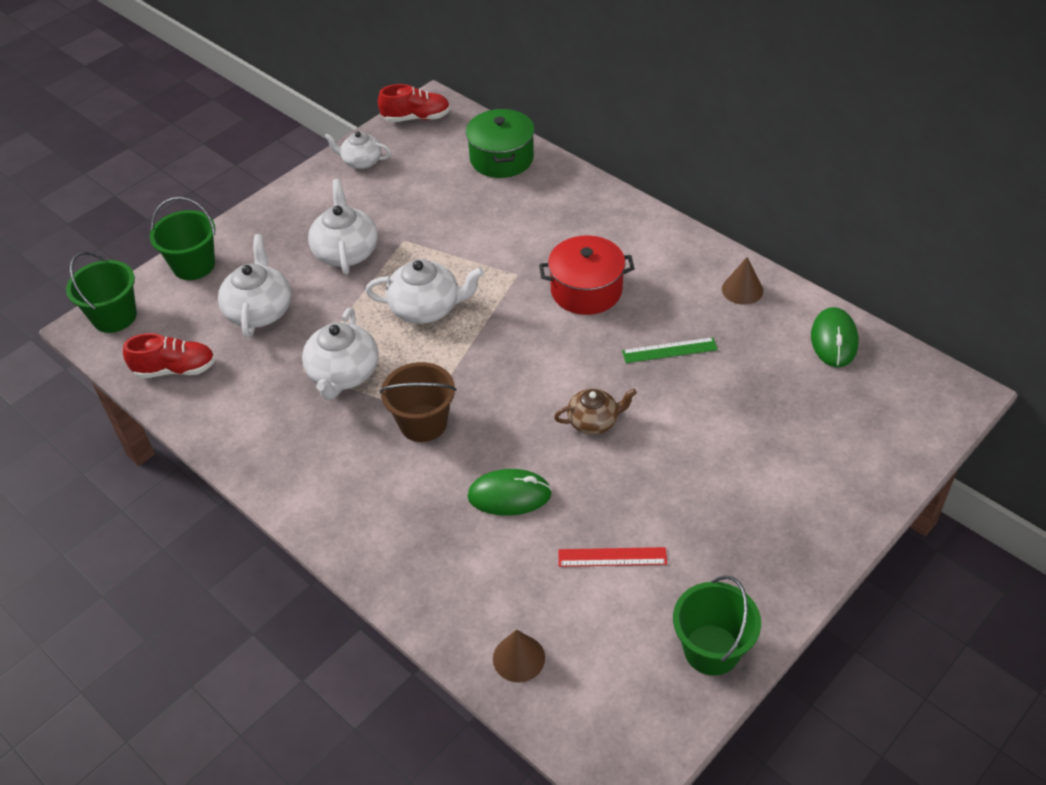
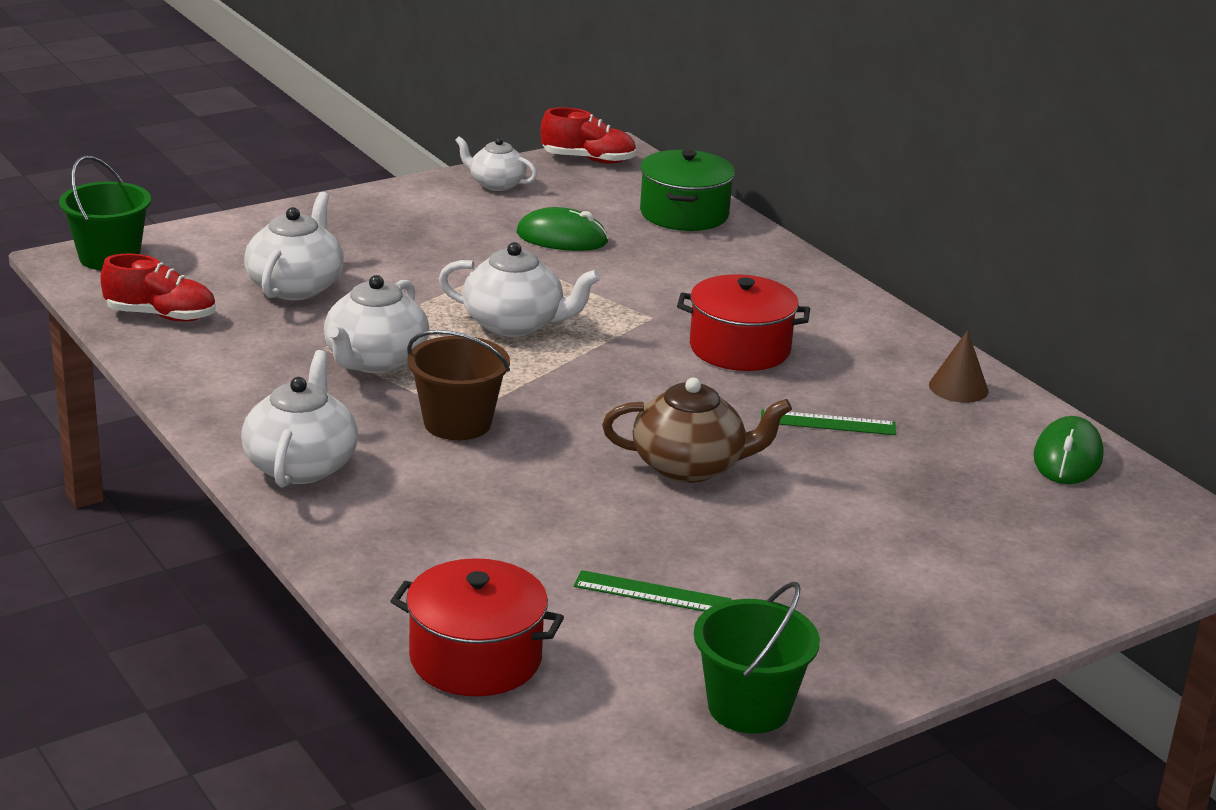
camera: 10 degrees right, 20 degrees down
(194, 265) = (233, 233): green bucket -> none
(346, 252) = (435, 257): white teapot -> white teapot (301, 465)
(509, 495) = (540, 509): green mouse -> green mouse (562, 238)
(518, 658) = (475, 658): brown cone -> red pot
(594, 421) = (690, 466): brown teapot -> brown teapot, size x1.54
(612, 557) = (652, 593): red ruler -> green ruler

